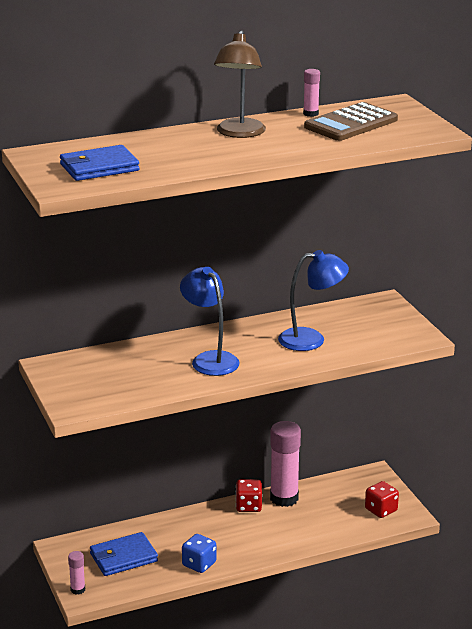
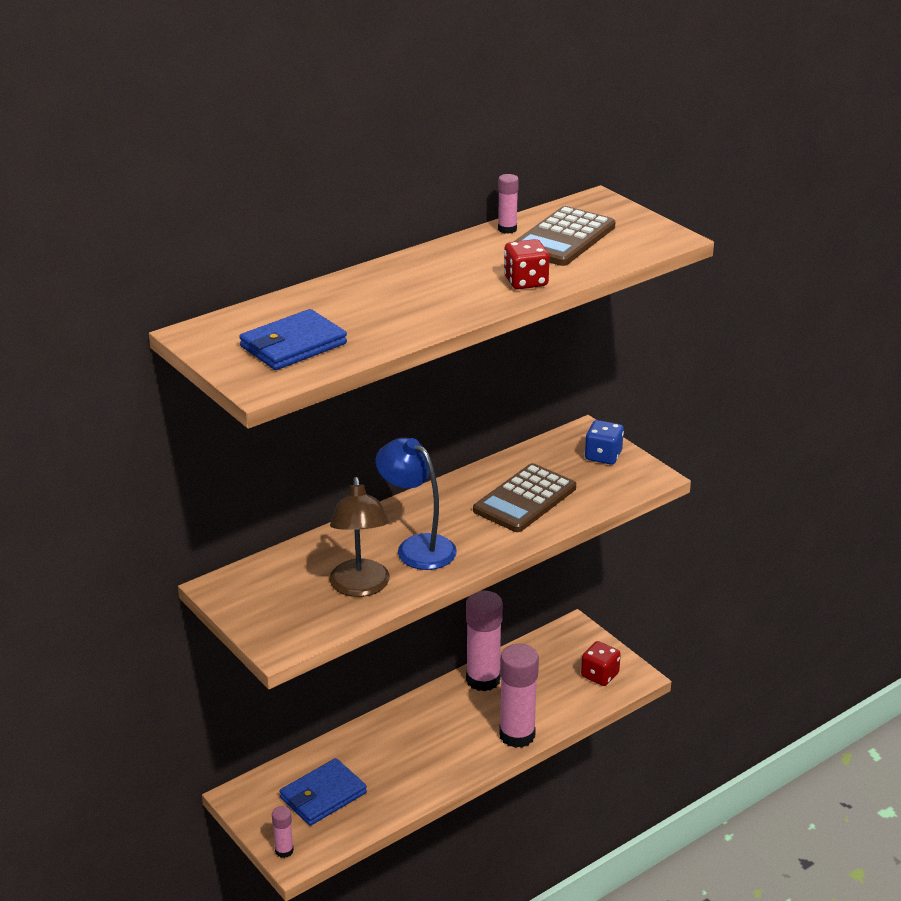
camera: 15 degrees left, 5 degrees up
(199, 564) = (417, 787): blue dice -> blue dice (603, 456)
(239, 133) = (438, 269): brown lamp -> brown lamp (360, 587)
(248, 506) = (446, 698): red dice -> red dice (526, 282)
(294, 541) = (517, 735): none -> pink glue stick
(311, 339) = (525, 499): blue lamp -> brown calculator

